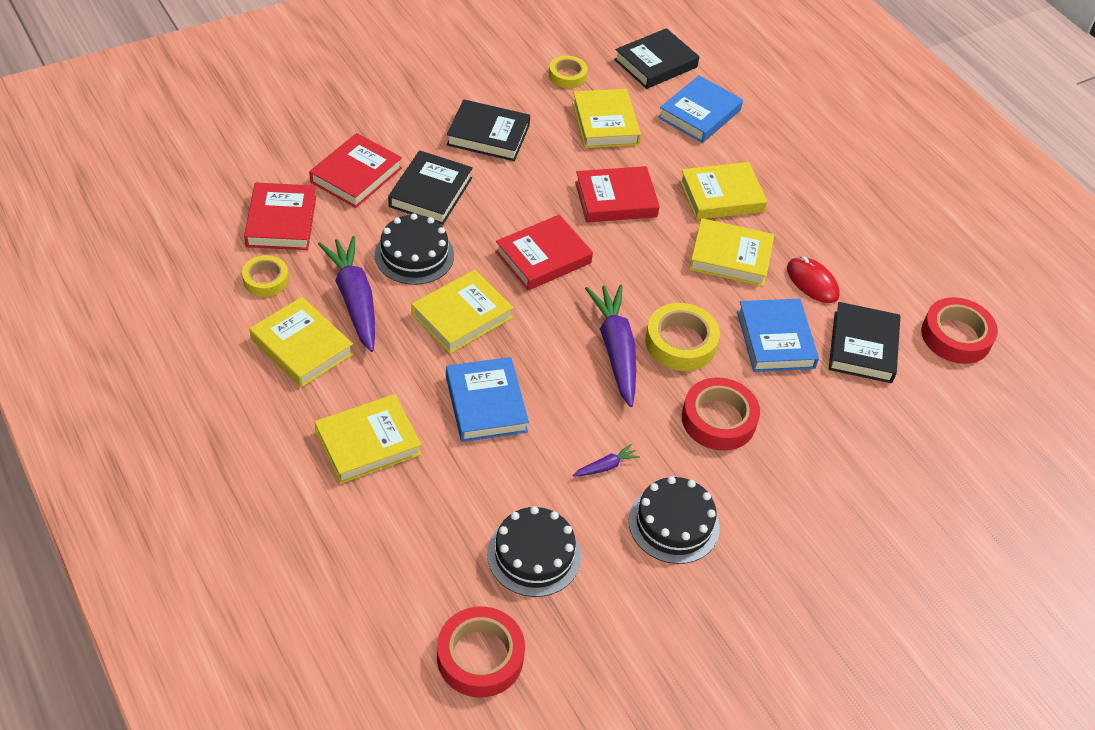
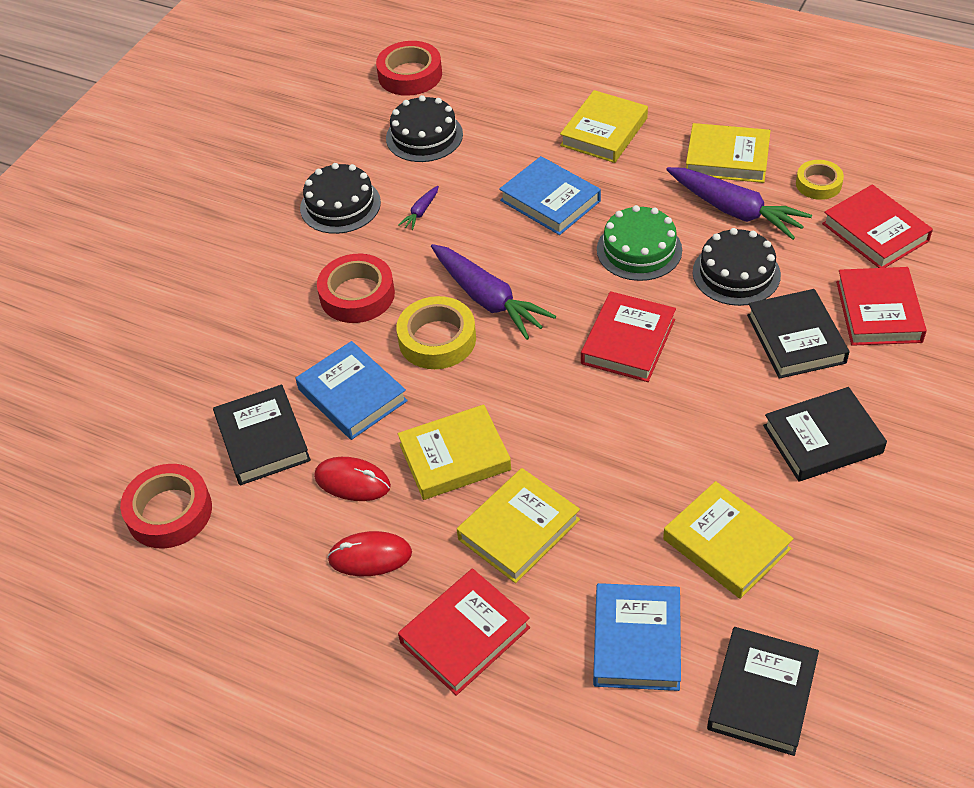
camera: 155 degrees right, 0 degrees up
(462, 316) = (639, 250): yellow book -> green cake
(567, 76) = (837, 588): yellow tape -> none
(616, 199) = (622, 449): red book -> red book (465, 635)
(827, 234) = (370, 556): none -> red mouse

